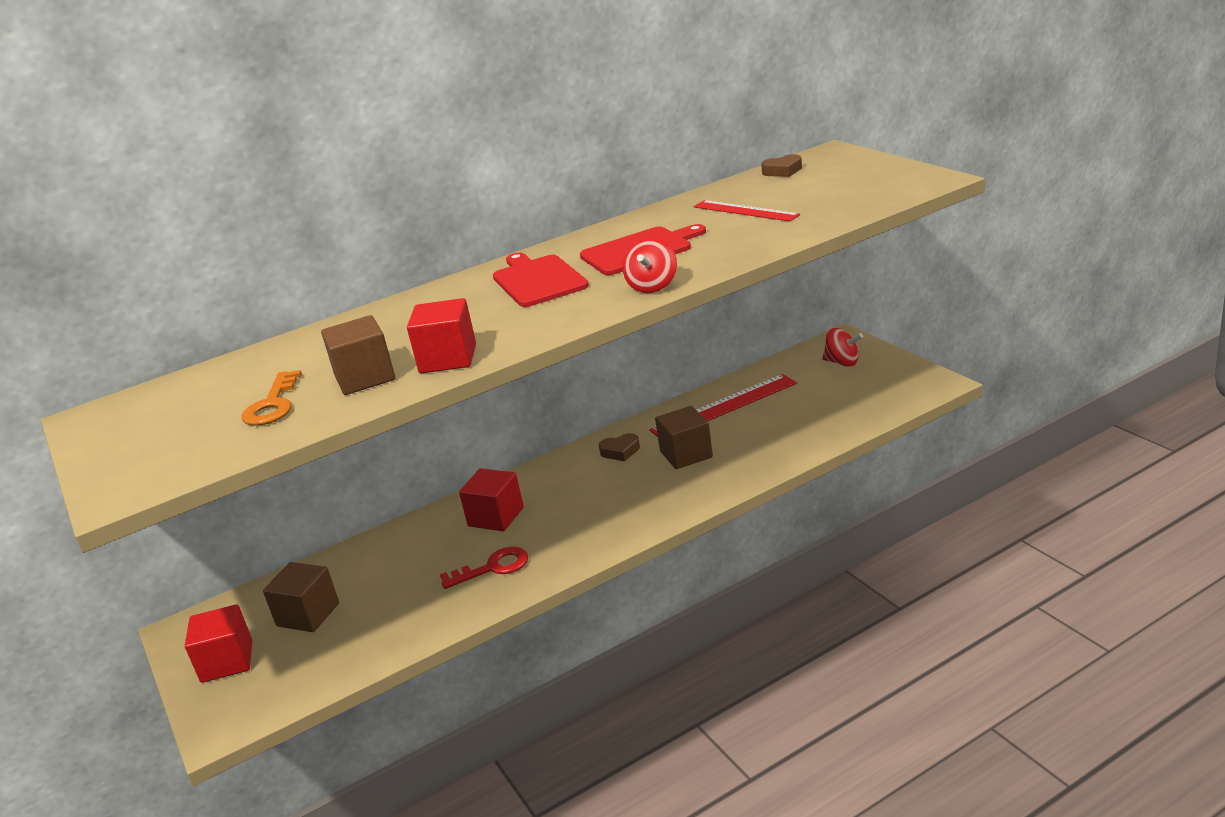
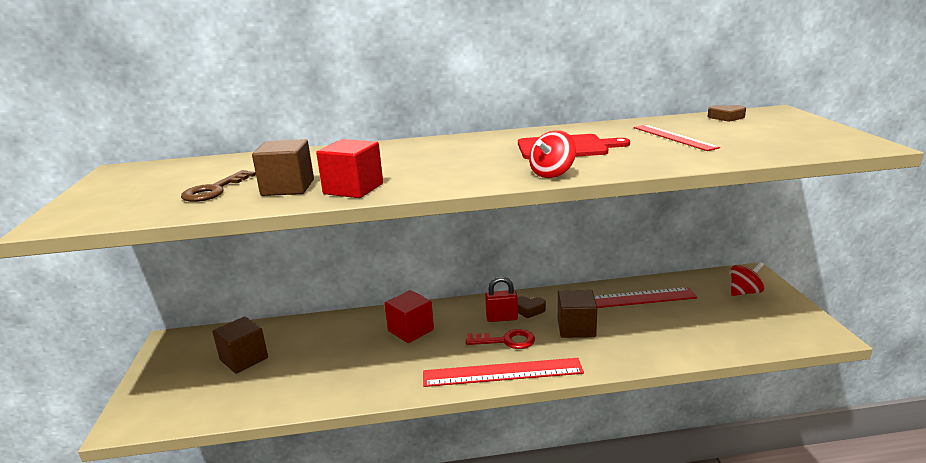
camera: 20 degrees right, 5 degrees down
(227, 661) = (173, 374): red cube -> none
(273, 404) = (214, 190): orange key -> brown key
(492, 568) = (380, 369): red key -> red key (506, 341)
(538, 280) = (473, 151): red cutting board -> none
(595, 470) = (502, 318): none -> red padlock
(634, 525) = (502, 372): none -> red ruler
(842, 362) = (744, 292): red spinning top -> red spinning top turned 75 degrees counterclockwise

